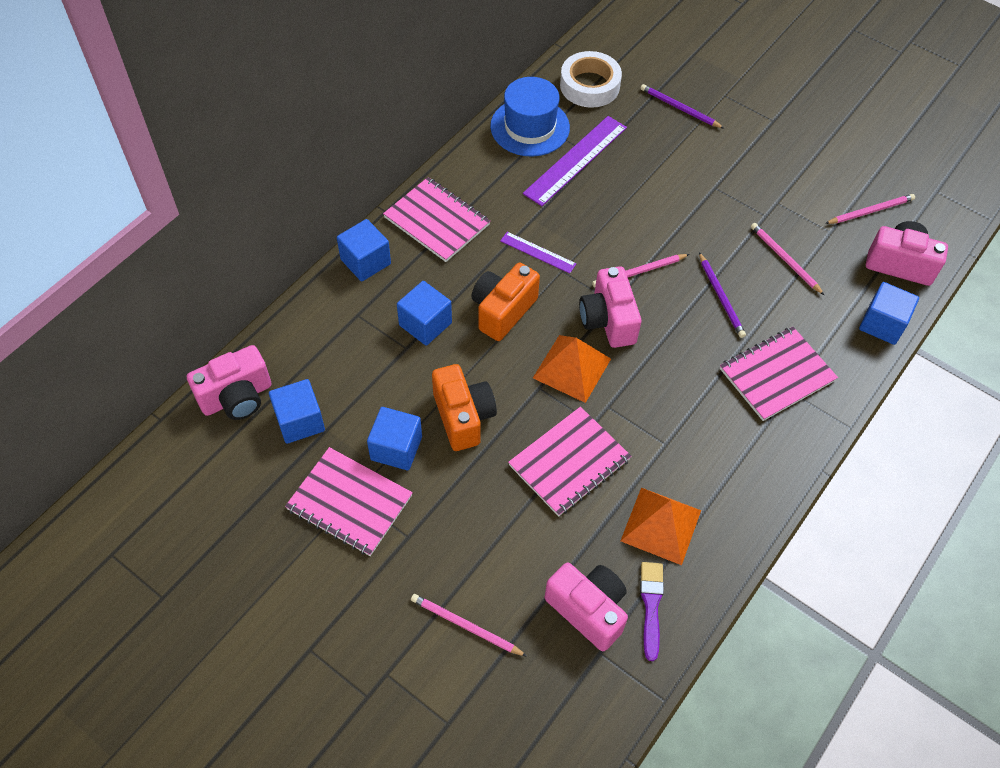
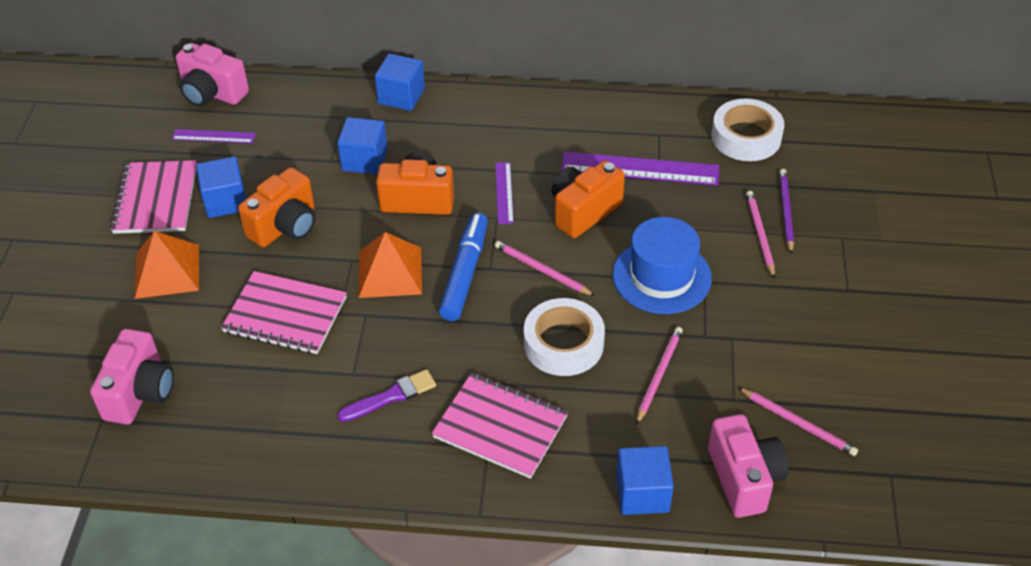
camera: 60 degrees right, 10 degrees down
(300, 421) = (213, 136): blue cube -> purple ruler
(437, 221) = (482, 116): pink notebook -> none
(465, 626) = (81, 320): pink pencil -> pink pencil (759, 234)
(530, 127) = (650, 122): blue hat -> blue hat (661, 276)
(595, 216) = (583, 211): none -> orange camera
(608, 320) = (465, 273): pink camera -> blue marker
(651, 605) = (169, 435): purple brush -> purple brush (391, 396)
(661, 525) = (259, 408): orange pyramid -> orange pyramid (167, 271)
(721, 297) = (563, 344): purple pencil -> white tape

